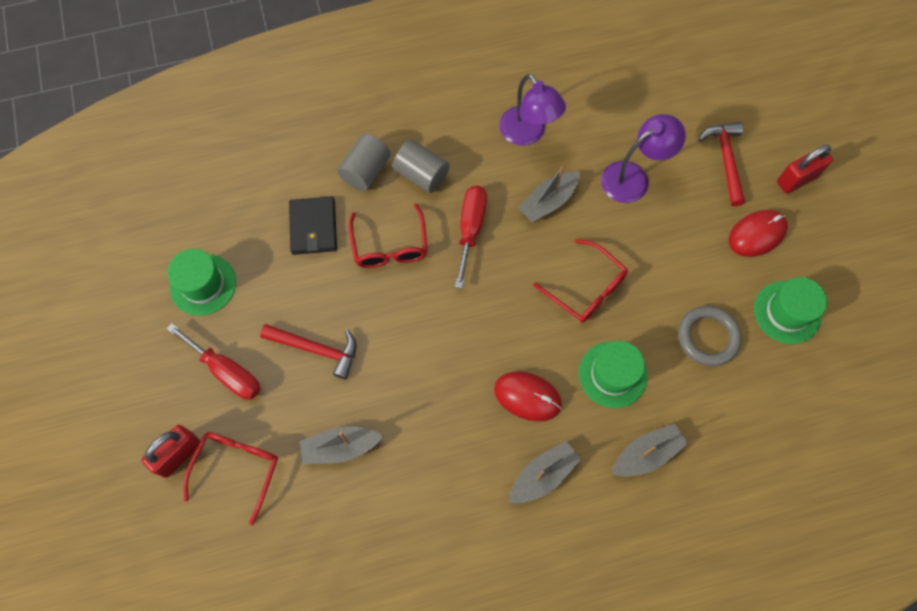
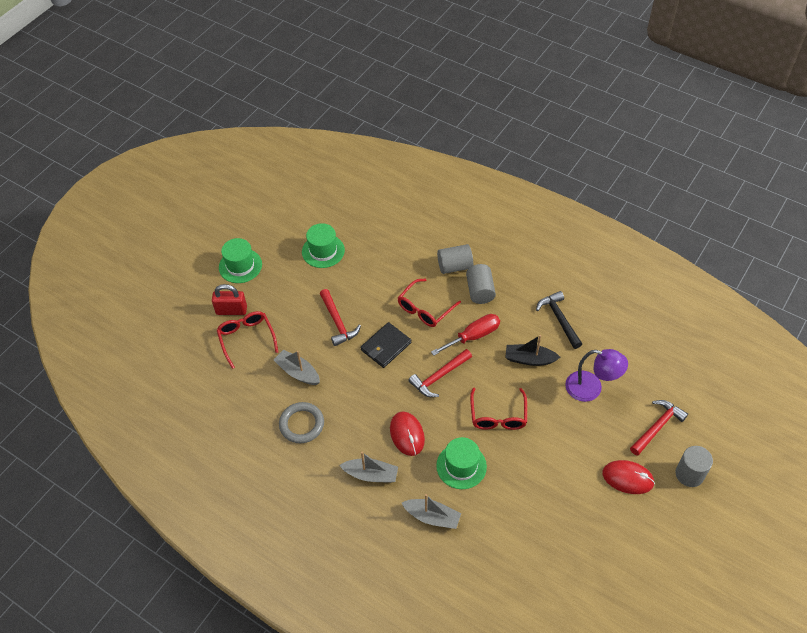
camera: 50 degrees right, 15 degrees down
(226, 371) = (289, 295): red screwdriver -> none
(237, 469) = (246, 339): red glasses -> red glasses turned 90 degrees counterclockwise
(313, 227) = (400, 270): black wallet -> black wallet (386, 346)
(487, 305) = (439, 377): none -> red hammer
(528, 134) = (559, 319): purple lamp -> black hammer
(548, 201) = (529, 359): grey boat -> black boat
(708, 337) = (534, 498): grey ring -> grey ring (302, 424)
(787, 312) = (595, 530): green hat -> green hat (240, 266)
(797, 179) = (689, 474): red padlock -> grey cylinder

